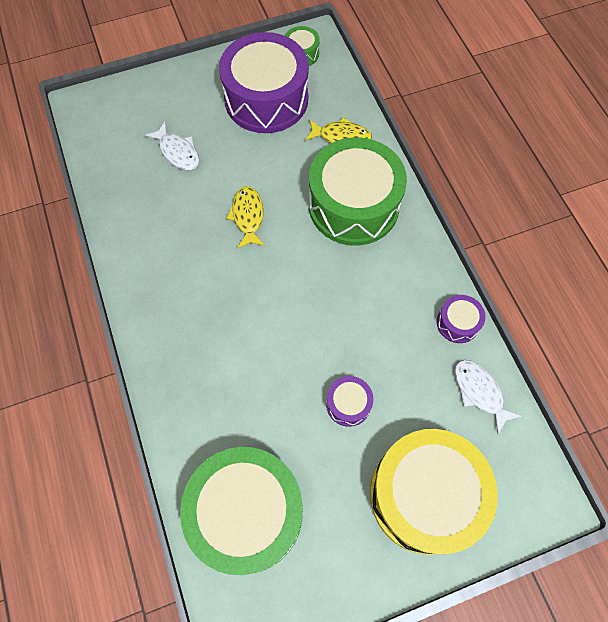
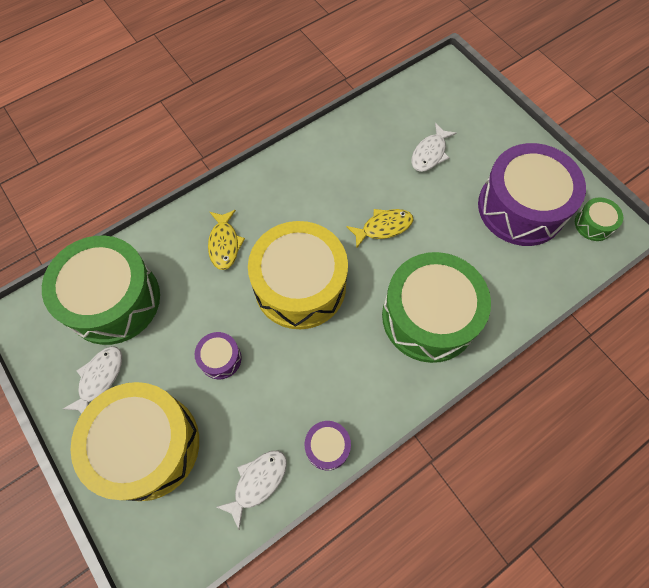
camera: 75 degrees right, 0 degrees up
(288, 309) = (300, 285): none -> yellow drum
(339, 540) = (99, 378): none -> white fish
(341, 136) = (506, 286): yellow fish -> yellow fish (224, 244)

